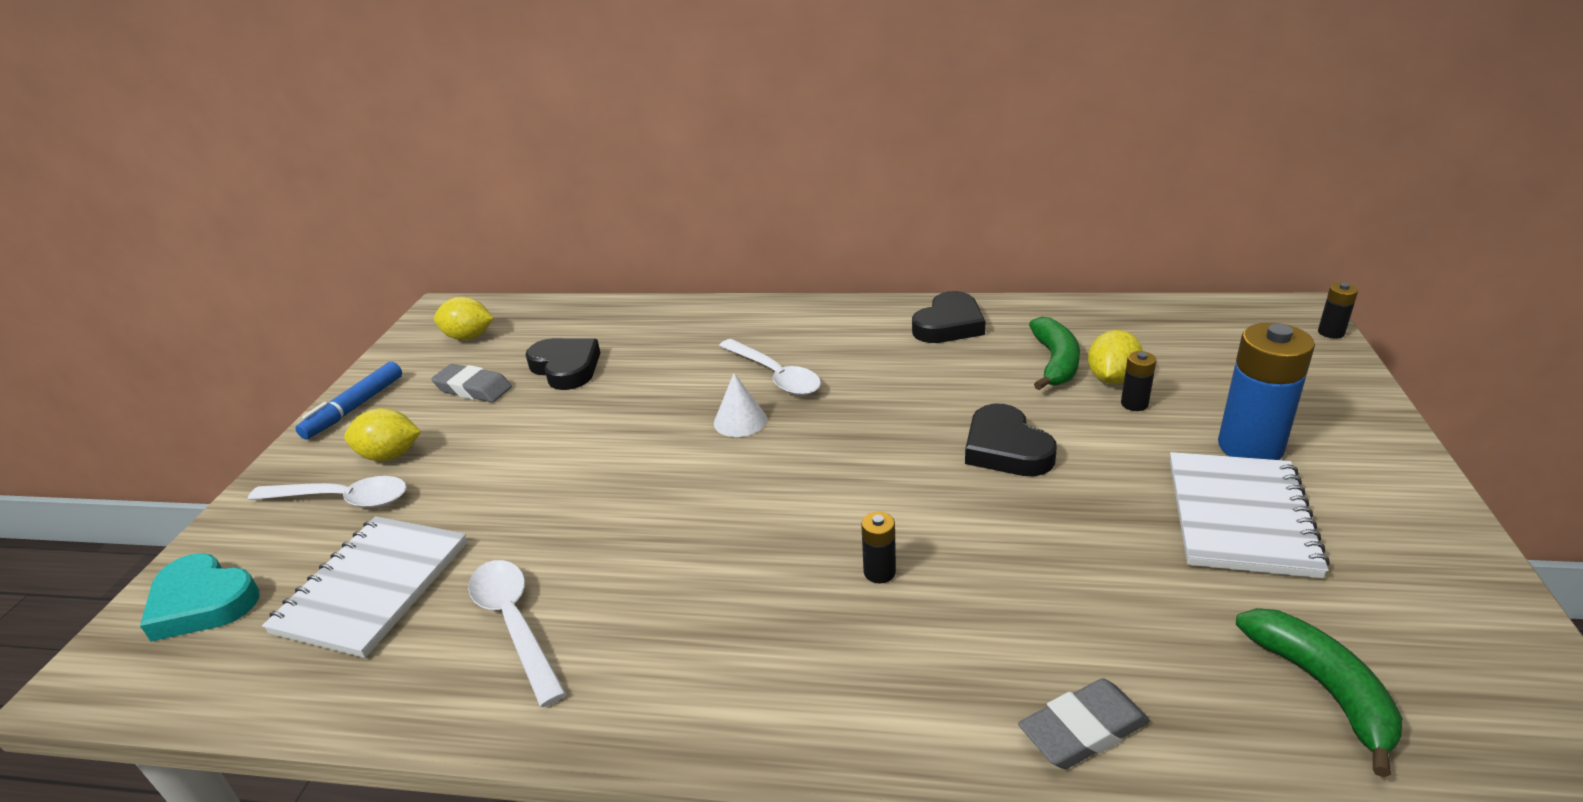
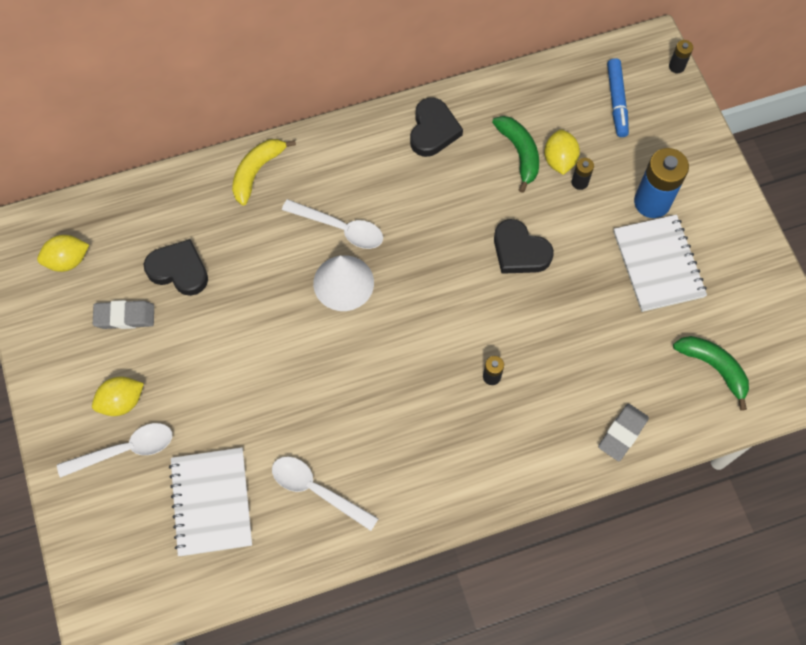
camera: 30 degrees left, 35 degrees up
(202, 602) = (114, 555): turquoise heart -> none
(354, 408) = (47, 368): blue marker -> blue marker (616, 101)
(718, 317) = (257, 172): none -> yellow banana
(740, 421) = (343, 283): white cone -> white cone, size x1.63

